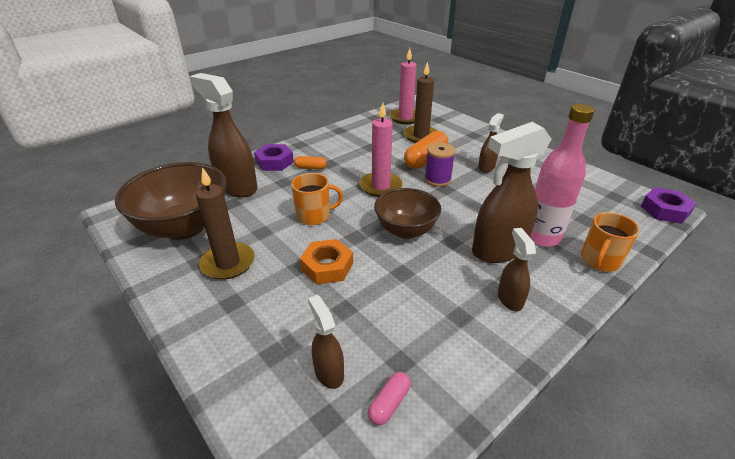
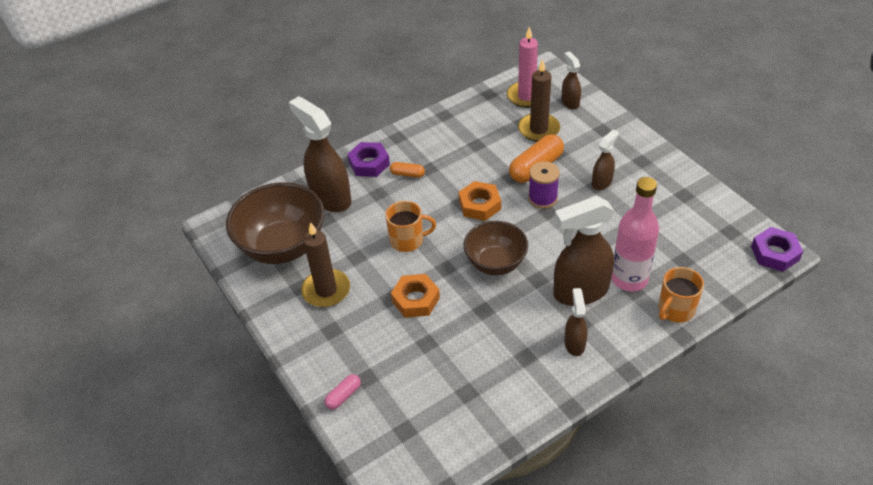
camera: 10 degrees right, 10 degrees up
(328, 372) = (409, 396): brown spray bottle -> brown spray bottle (570, 102)
(381, 186) = (479, 205): pink candle -> orange nut
(389, 403) = (453, 423): pink capsule -> pink capsule (343, 396)

